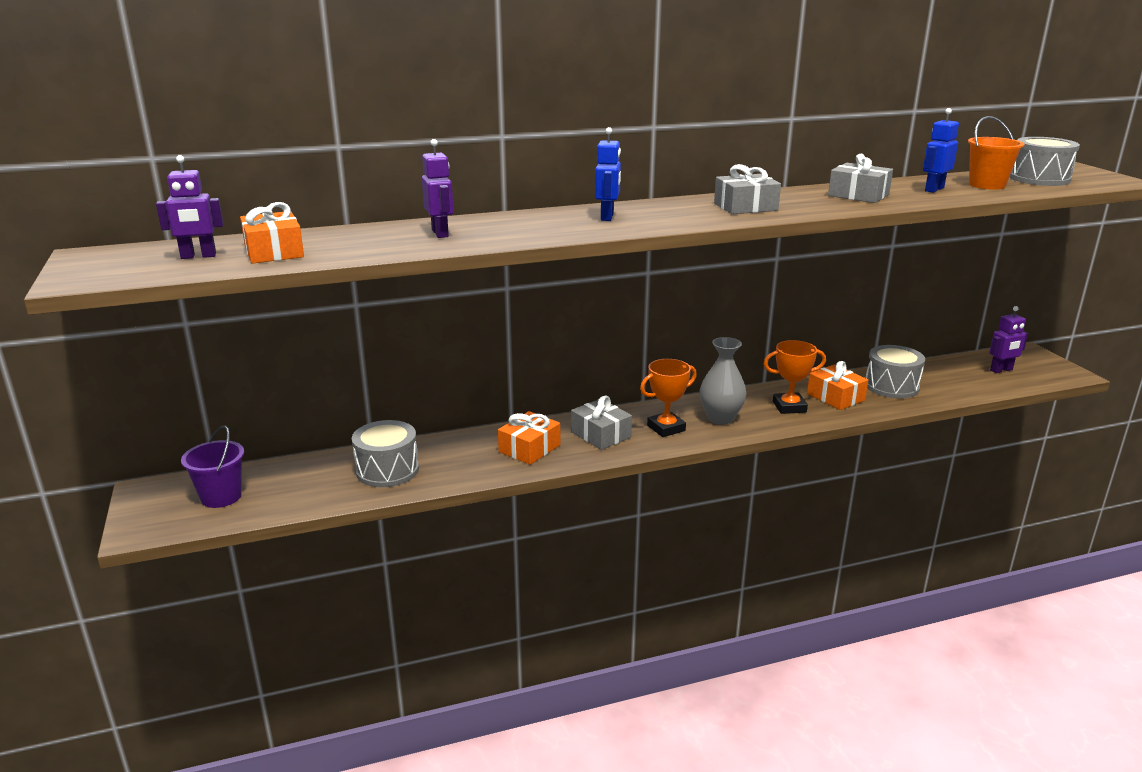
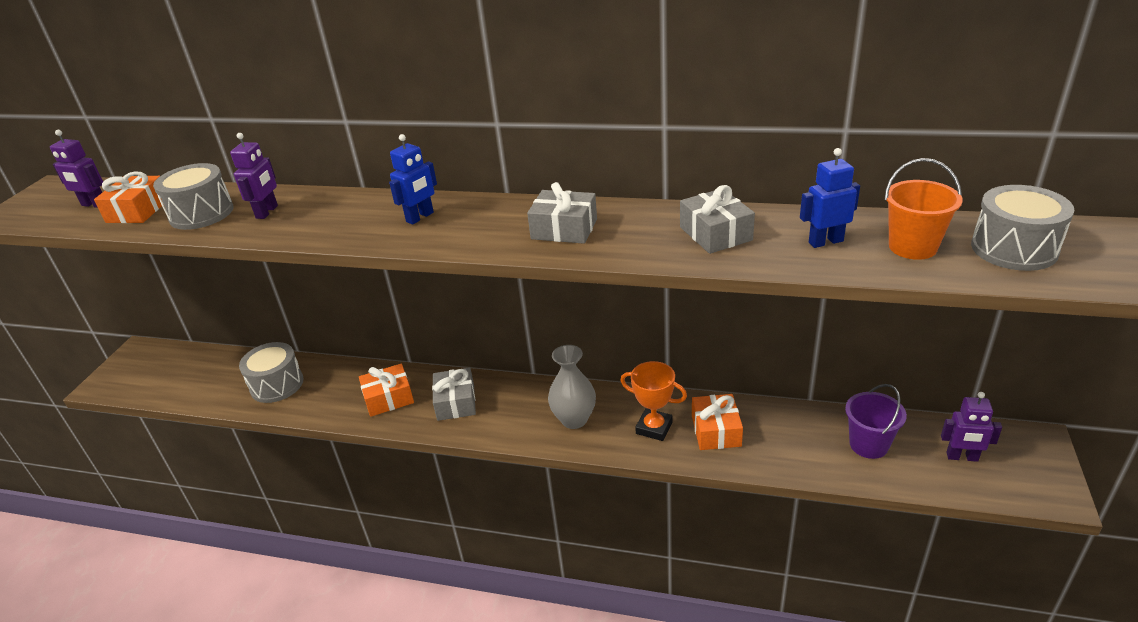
camera: 35 degrees right, 10 degrees up
(221, 497) = (165, 372): purple bucket -> purple bucket (868, 445)
(666, 428) = (515, 414): orange trophy -> none
(891, 386) = (795, 436): grey drum -> grey drum (201, 213)

